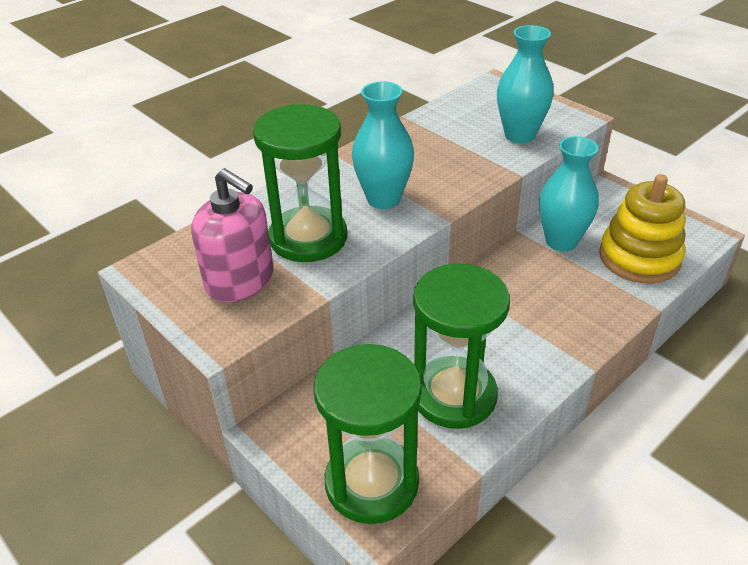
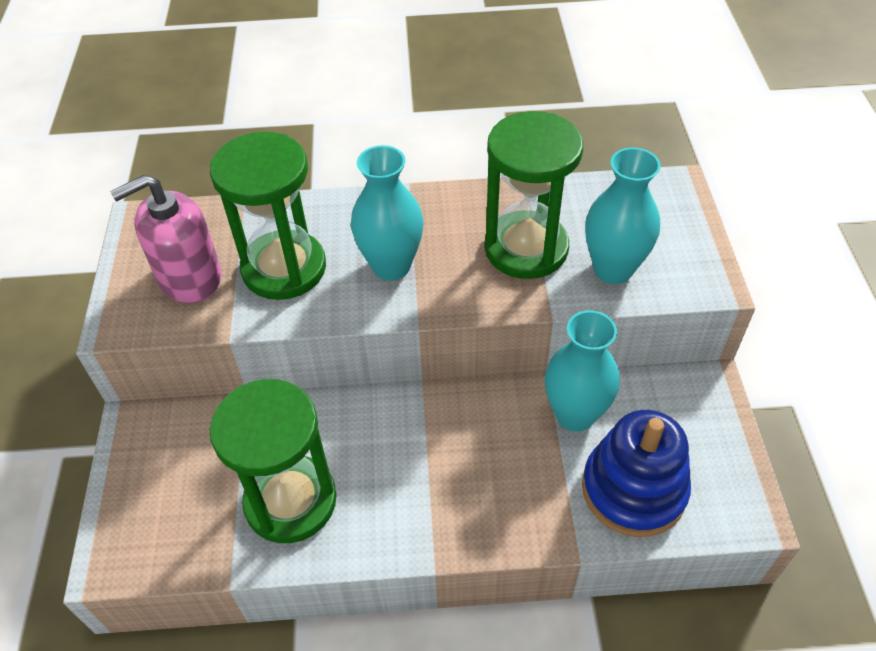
camera: 40 degrees right, 10 degrees up
(240, 280) = (189, 277): pink soap dispenser -> pink soap dispenser turned 75 degrees clockwise
(371, 482) = (148, 527): green hourglass -> green hourglass (526, 248)
(639, 258) = (633, 489): yellow stacking toy -> blue stacking toy

